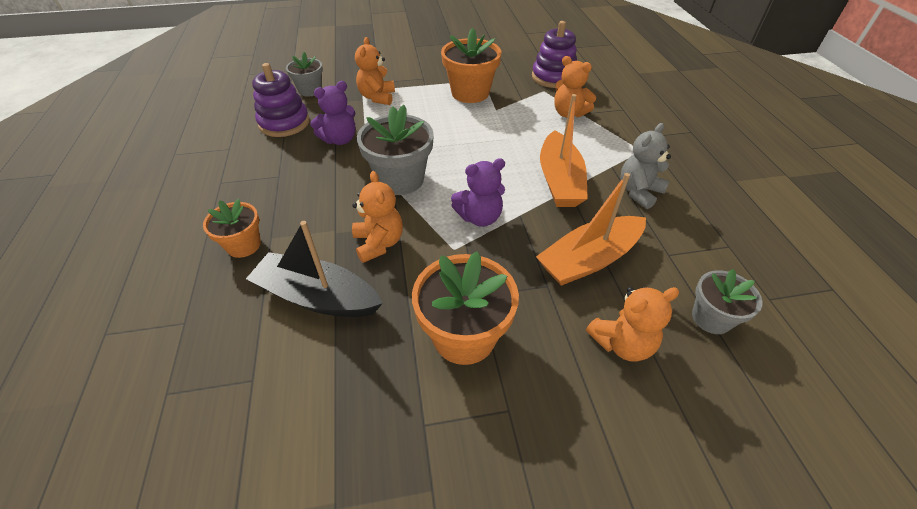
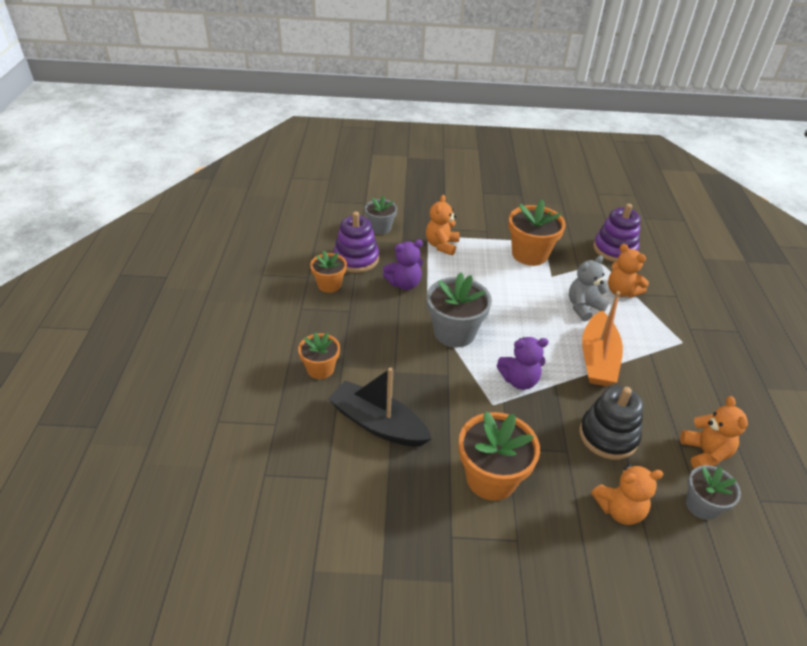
camera: 10 degrees right, 5 degrees down
(254, 153) = (329, 285): none -> orange flower pot
(379, 243) = (430, 388): orange teddy bear -> orange teddy bear (705, 453)
(589, 259) = (608, 436): orange boat -> black stacking toy
(638, 192) = (669, 382): grey teddy bear -> grey teddy bear (583, 307)

